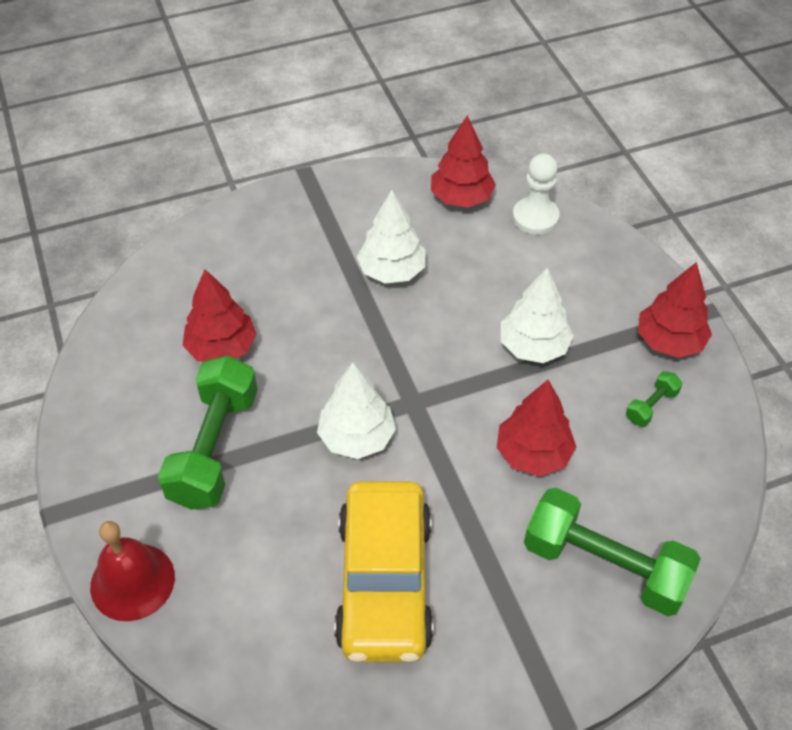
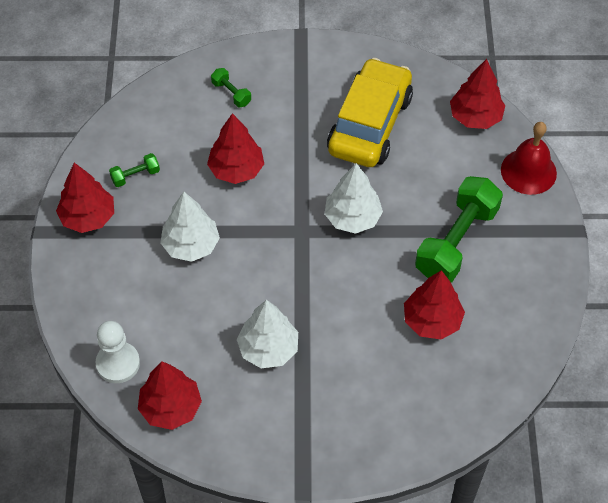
camera: 160 degrees left, 5 degrees up
(229, 650) = (475, 117): none -> red tree
(604, 566) = (231, 93): green dumbbell -> green dumbbell, size x0.44

